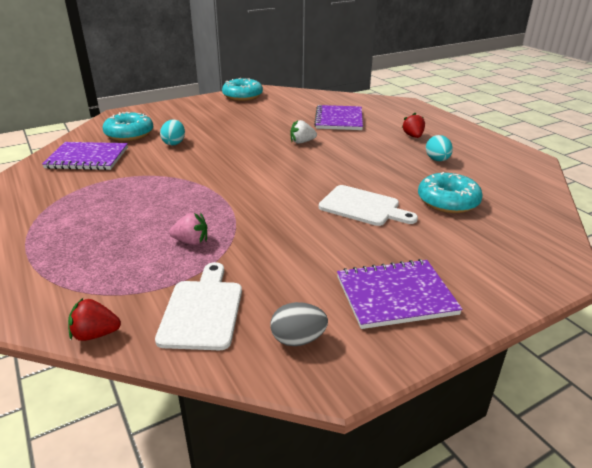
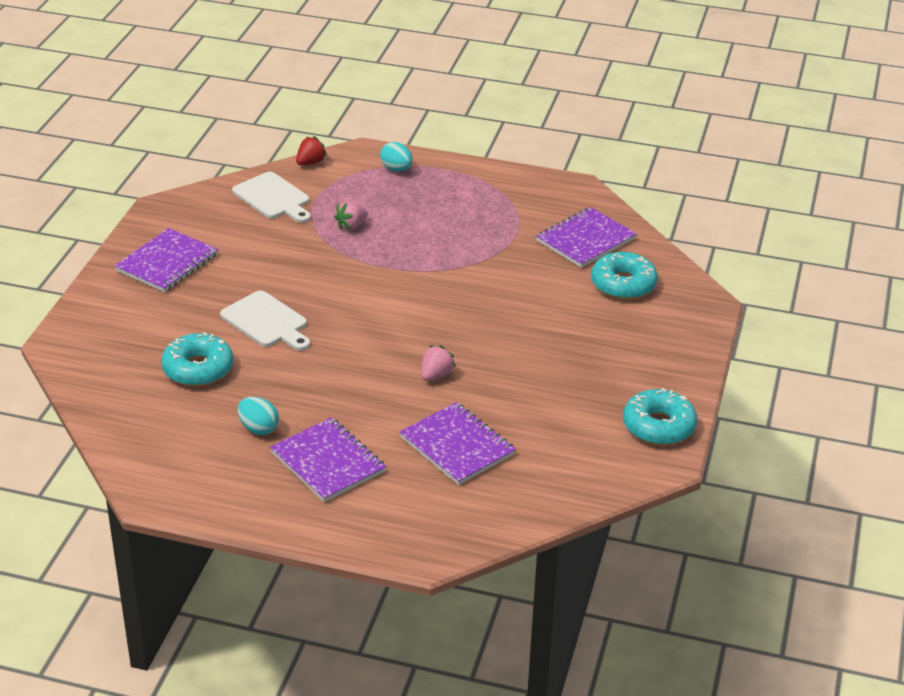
camera: 135 degrees right, 5 degrees up
(174, 143) = (555, 299): turquoise egg -> turquoise egg (396, 169)
(298, 339) = (199, 212): grey egg -> none
(302, 142) = (436, 375): white strawberry -> pink strawberry
(363, 207) = (266, 321): white cutting board -> white cutting board turned 120 degrees counterclockwise
(413, 136) = (328, 462): red strawberry -> purple notebook

